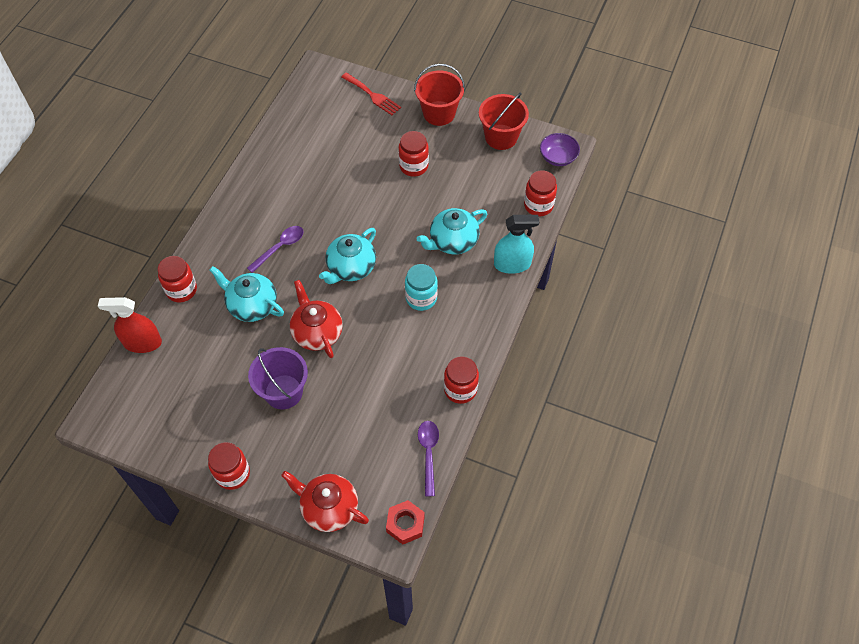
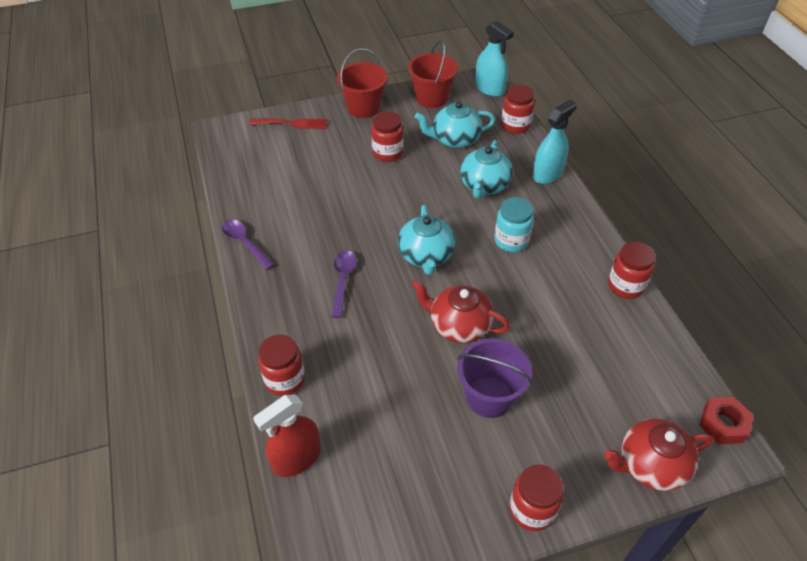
camera: 40 degrees left, 10 degrees down
(252, 305) = (372, 345): turquoise teapot -> turquoise teapot (454, 139)
(428, 453) = (666, 352): purple spoon -> purple spoon (245, 243)
(558, 157) = (489, 89): purple bowl -> turquoise spray bottle

